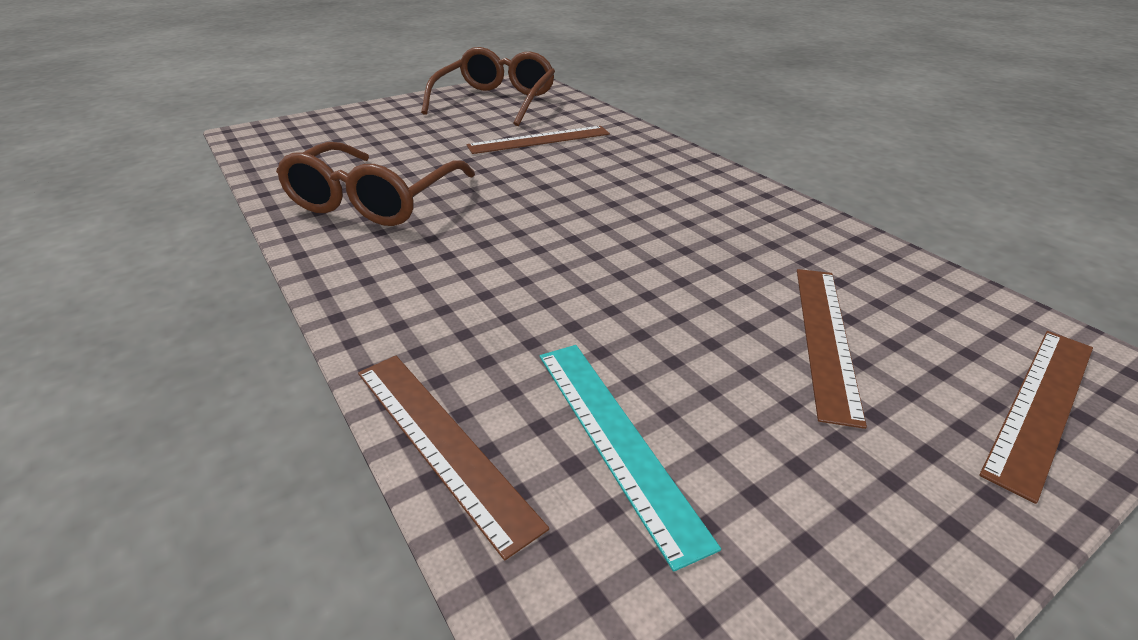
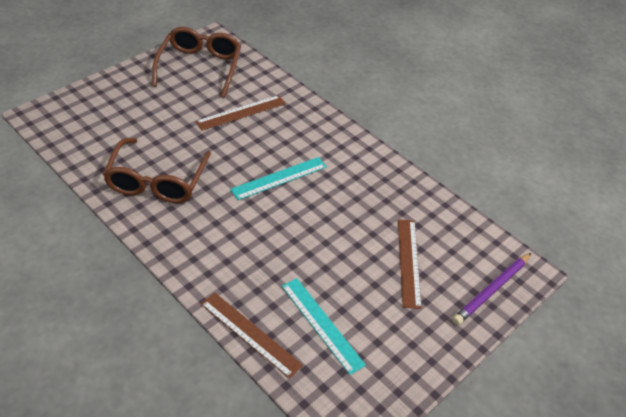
camera: 15 degrees left, 10 degrees up
(579, 207) = (279, 178): none -> turquoise ruler
(1042, 405) = (492, 290): brown ruler -> purple pencil

